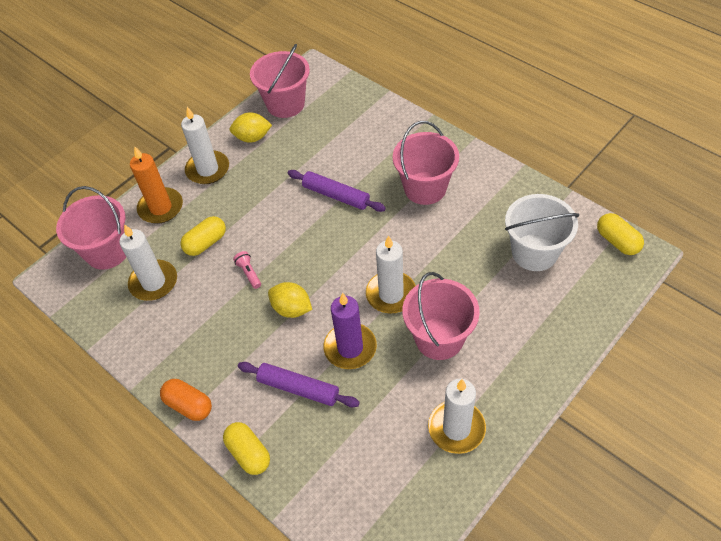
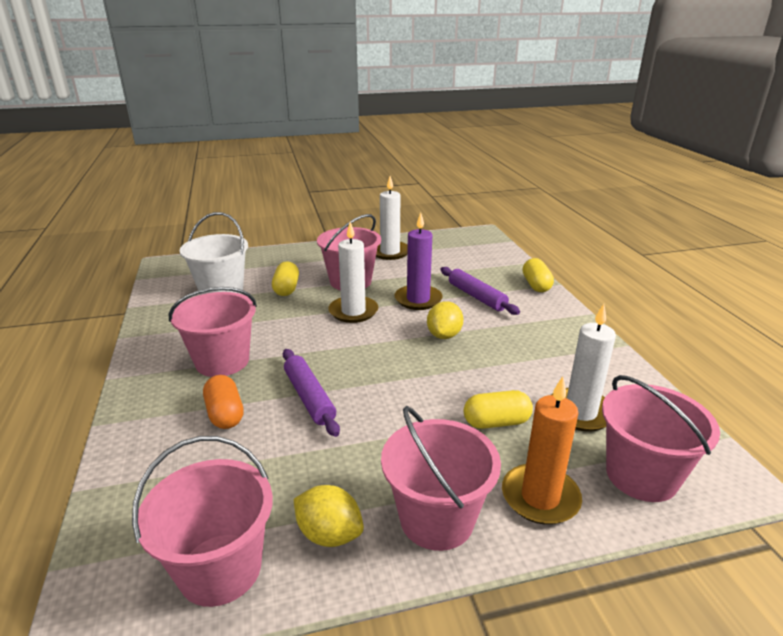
camera: 150 degrees left, 25 degrees down
(189, 405) = (573, 318): orange capsule -> orange capsule (225, 414)
(208, 169) = (437, 519): white candle -> pink bucket
(249, 273) = (464, 374): pink flashlight -> none
(291, 309) = (444, 335): yellow lemon -> yellow lemon turned 45 degrees clockwise
(617, 241) = (164, 274): yellow capsule -> yellow capsule (286, 289)

